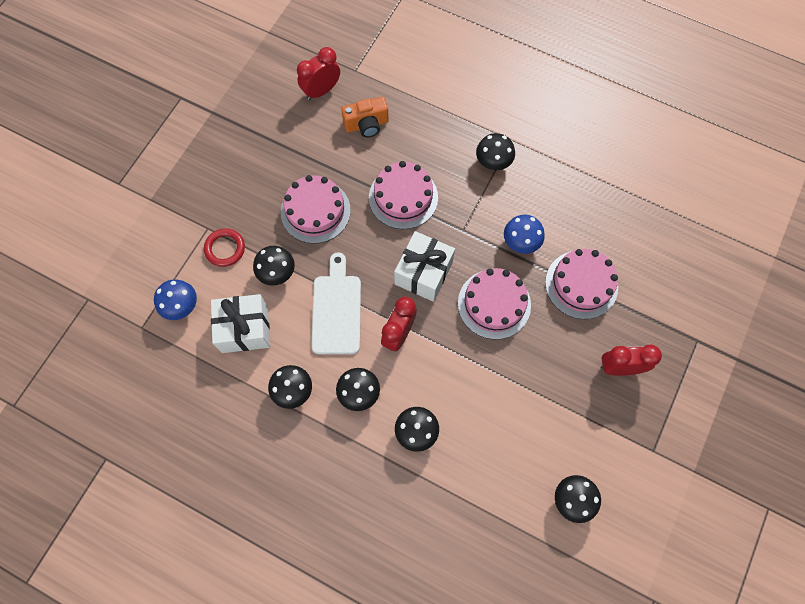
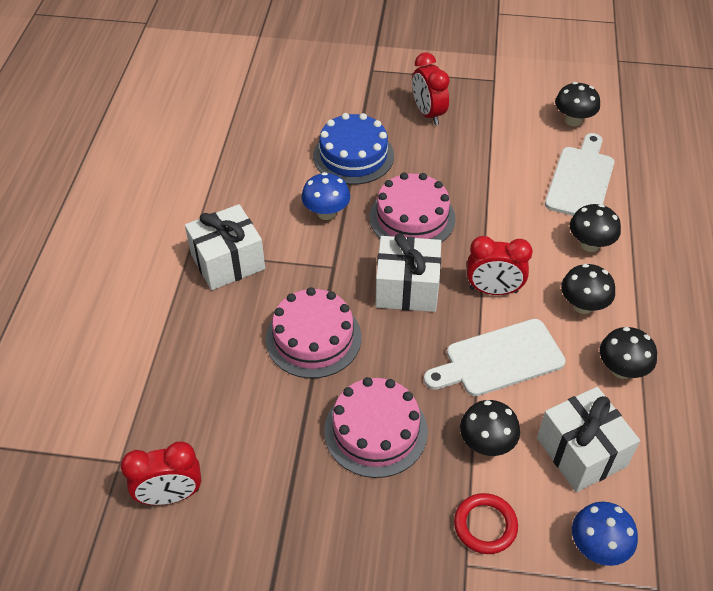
camera: 110 degrees left, 20 degrees down
(321, 91) = (170, 495): red clock -> red clock turned 45 degrees counterclockwise
(366, 125) = (214, 414): orange camera -> none
(491, 464) = (581, 180): none -> white cutting board
(493, 162) = (228, 262): black mushroom -> white gift
(581, 284) = (353, 156): pink cake -> blue cake

